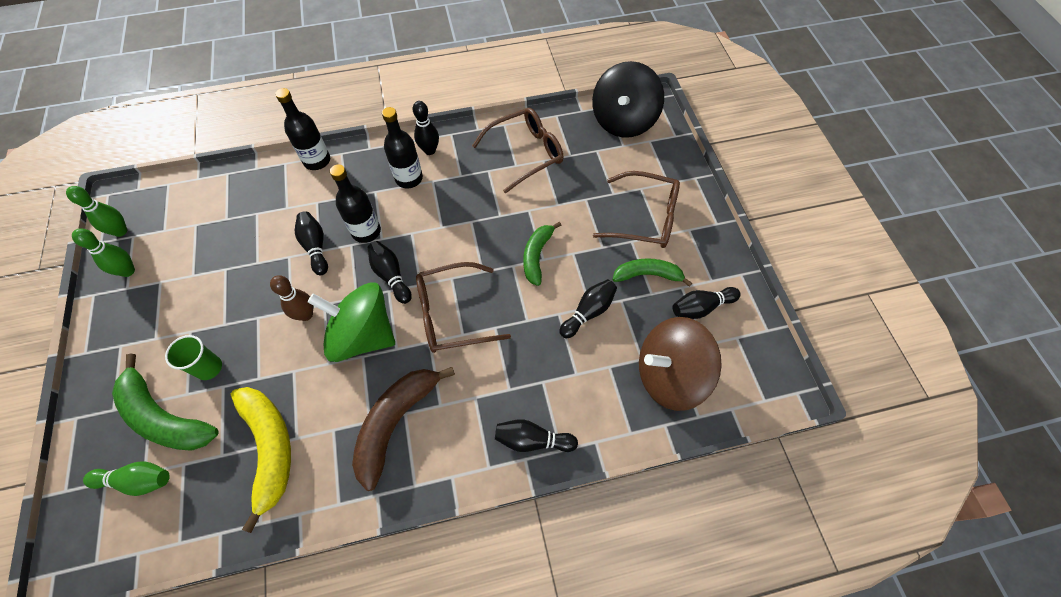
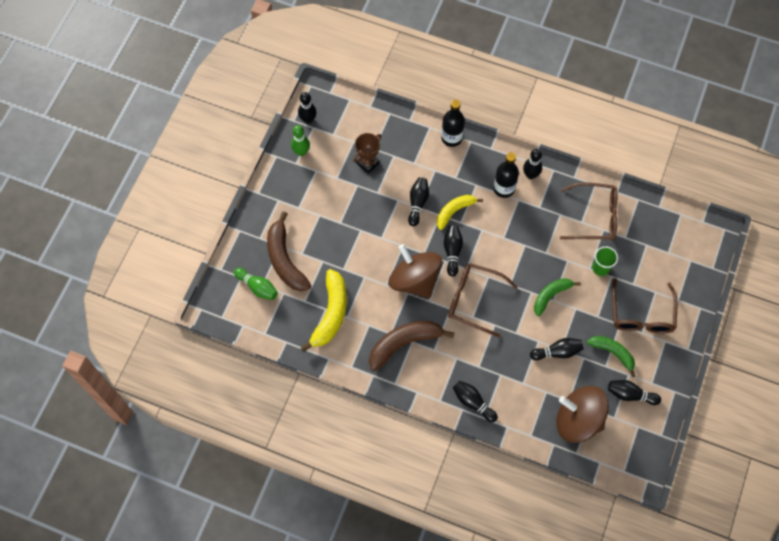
camera: 35 degrees right, 5 degrees up
(120, 231) = (308, 119): green bowling pin -> black bowling pin
(165, 416) = (285, 260): green banana -> brown banana
(209, 368) = (320, 245): green cup -> green cup (600, 268)
(226, 238) = (368, 163): none -> brown trophy
(306, 314) = (389, 246): brown bowling pin -> none
(363, 335) = (414, 280): green spinning top -> brown spinning top
(366, 231) = (454, 211): black bottle -> yellow banana
(623, 121) = (683, 233): black spinning top -> none
(645, 218) = (641, 315): brown glasses -> brown glasses turned 45 degrees clockwise

